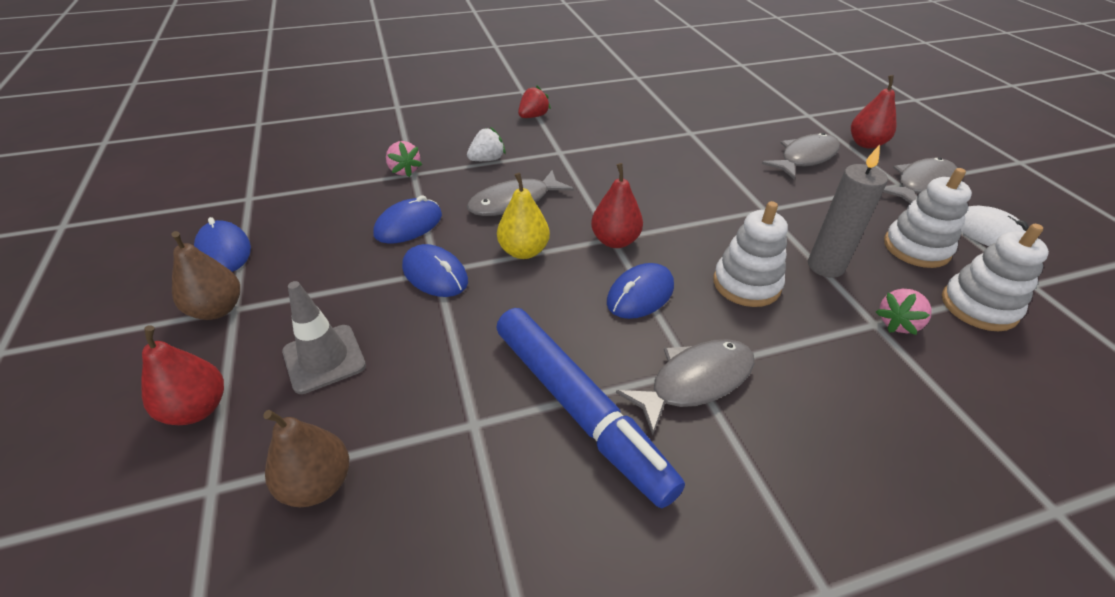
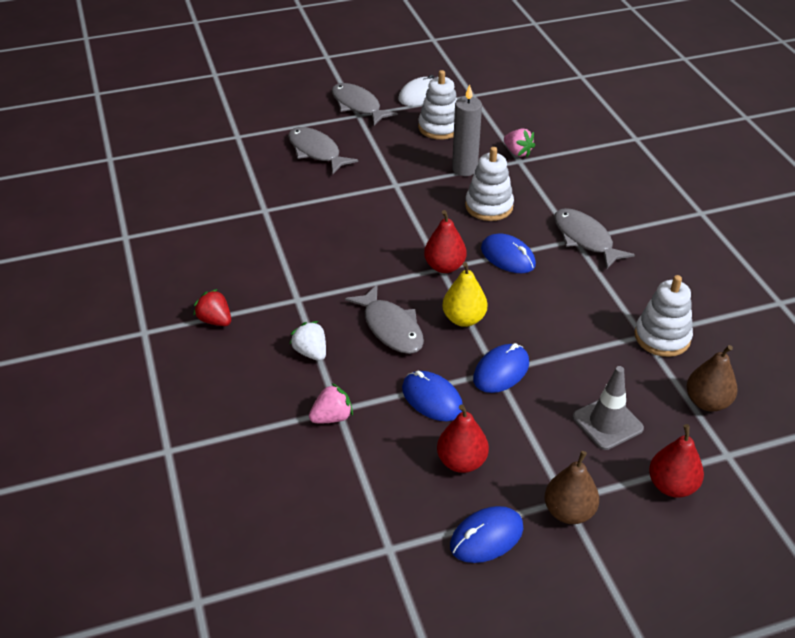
camera: 90 degrees left, 0 degrees up
(579, 409) = (618, 288): blue marker -> none
(866, 144) = (294, 117): red pear -> red pear (461, 461)
(978, 306) = (497, 120): white stacking toy -> white stacking toy (662, 337)

